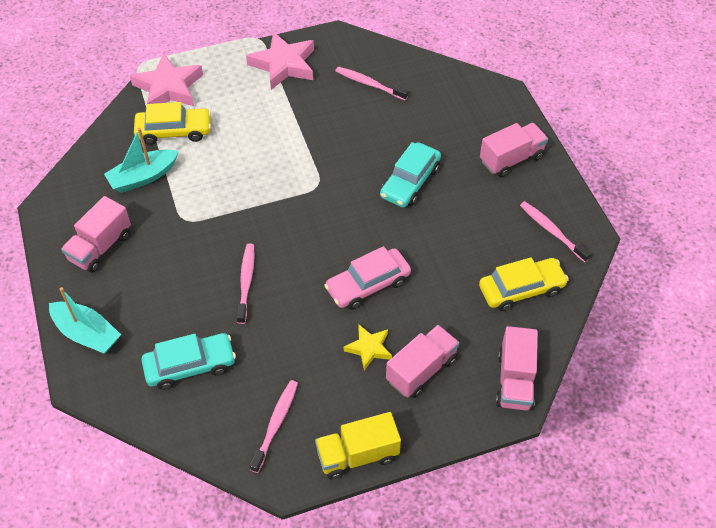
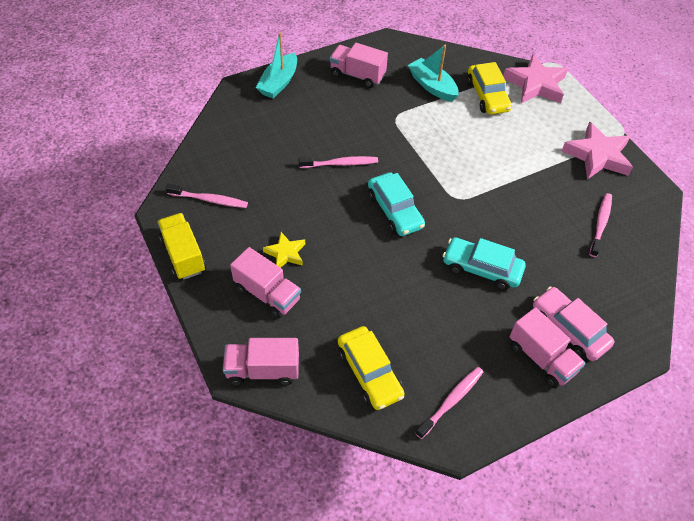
camera: 80 degrees right, 0 degrees up
(190, 366) = (257, 142): turquoise car -> turquoise car (394, 211)
(368, 285) = (352, 246): pink car -> pink car (569, 329)

